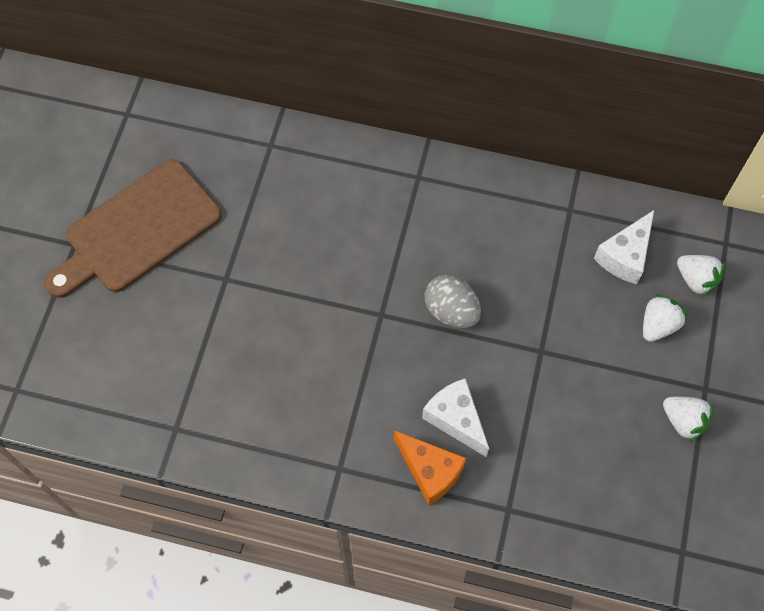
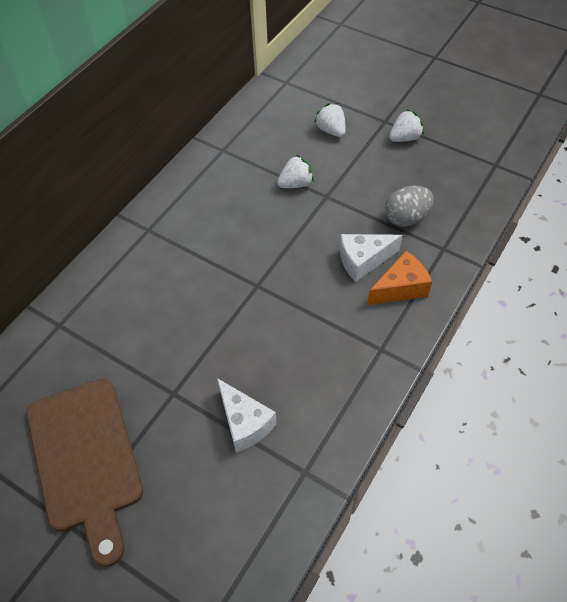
camera: 70 degrees left, 10 degrees down
(451, 311) = (273, 240): grey egg -> grey egg (406, 218)
(625, 256) = (272, 132): white cheese -> white cheese (244, 423)
(696, 280) = (306, 103): white strawberry -> white strawberry (296, 184)

